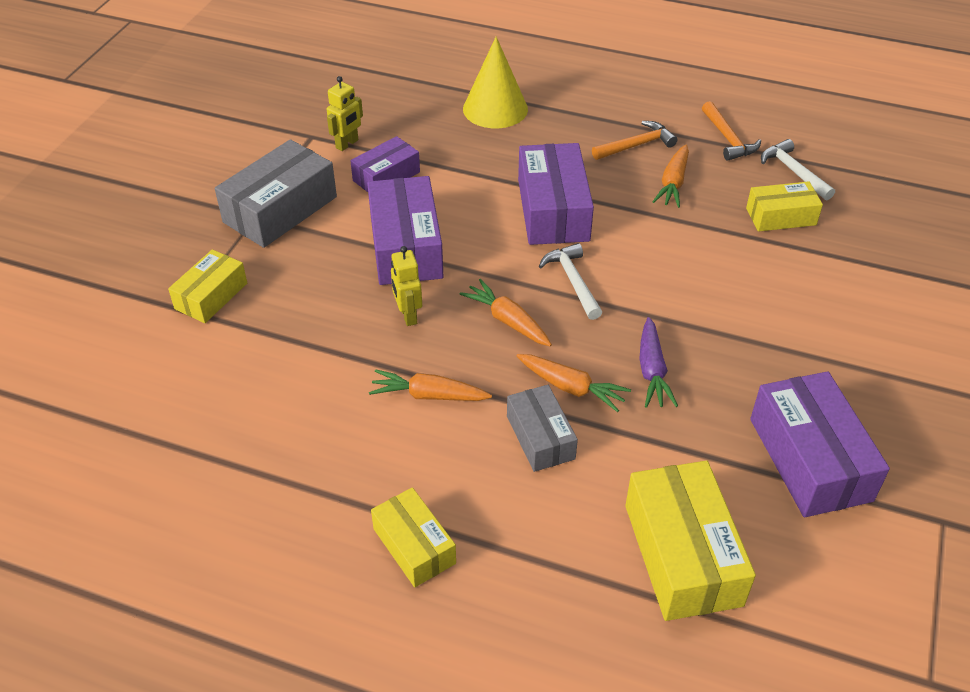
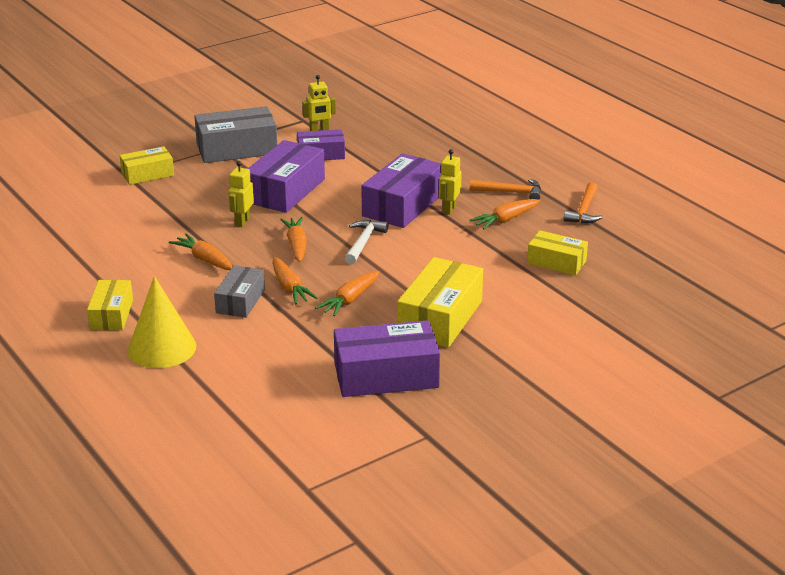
camera: 35 degrees right, 15 degrees down
(495, 109) = (441, 143): yellow cone -> yellow cone (162, 348)
(604, 194) = (449, 209): none -> yellow robot
(652, 371) = (350, 300): purple carrot -> orange carrot
(682, 554) = (247, 379): yellow box -> yellow box (440, 318)
(793, 171) = (605, 243): white hammer -> none
(809, 459) = (386, 375): purple box -> purple box turned 60 degrees clockwise

